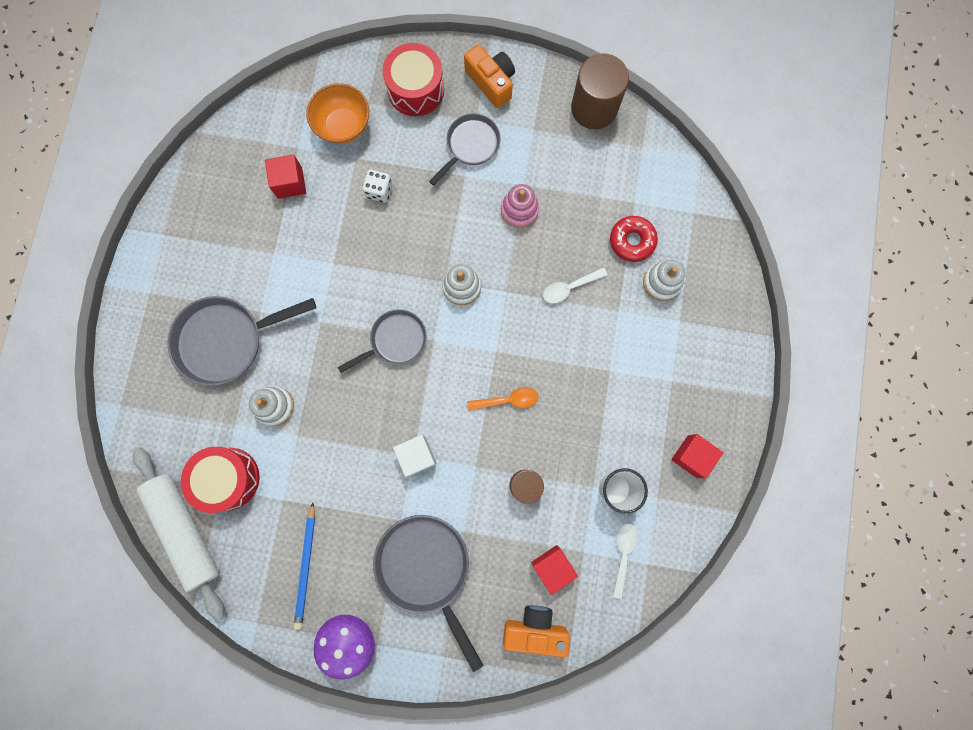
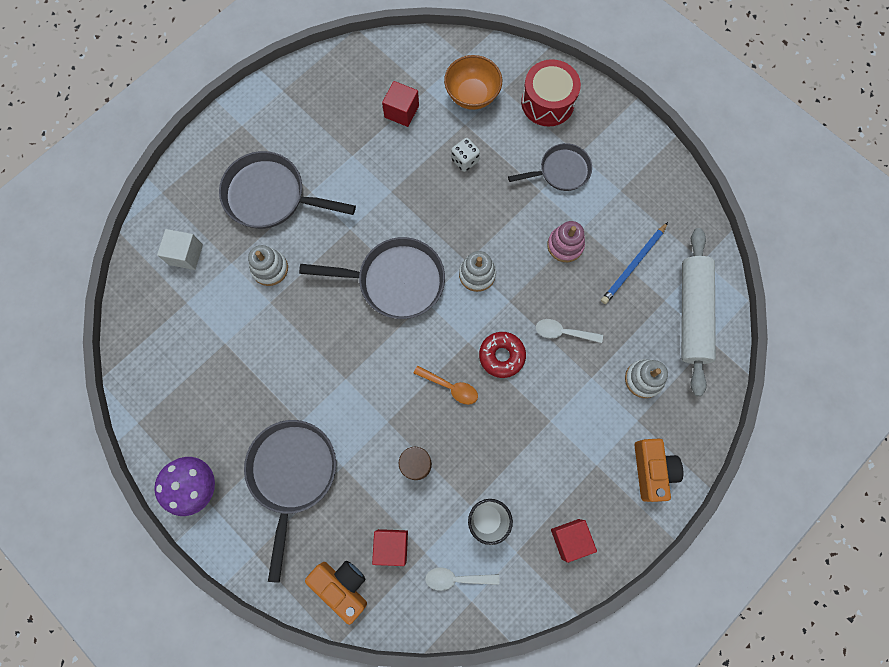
camera: 35 degrees right, 5 degrees down
(185, 530) = (138, 316): white rolling pin -> white rolling pin (692, 314)
(228, 478) = (197, 299): red drum -> none
(306, 567) = (204, 406): blue pencil -> blue pencil (633, 265)
(395, 341) = (395, 281): grey pan -> grey pan, size x1.60
(416, 456) = (348, 381): white cube -> white cube (186, 254)
(491, 82) = (612, 133): orange camera -> orange camera (652, 470)
(594, 108) = (682, 205): brown cylinder -> none
(623, 554) = (456, 578): white spoon -> white spoon turned 135 degrees counterclockwise
(632, 241) = (641, 329): red donut -> red donut (501, 356)

